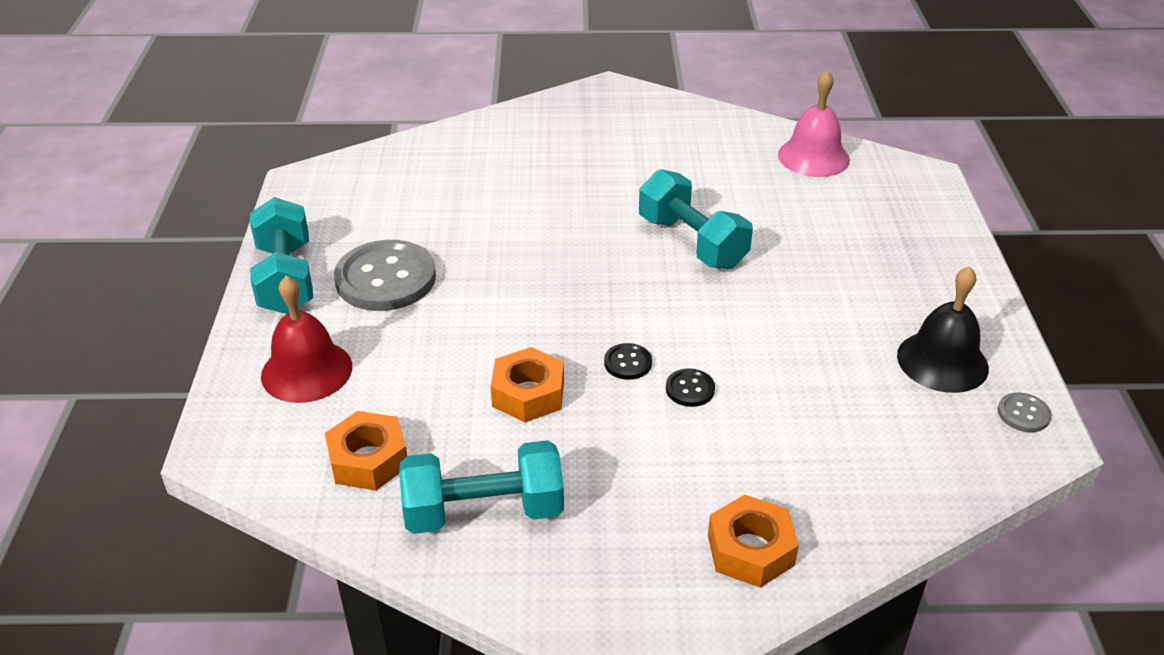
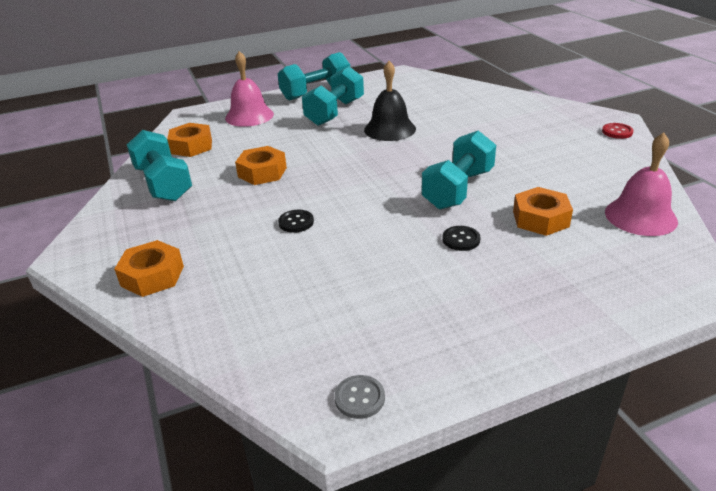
camera: 70 degrees right, 5 degrees down
(306, 371) = (249, 116): red bell -> pink bell
(385, 278) = (335, 112): grey button -> turquoise dumbbell
(627, 363) = (309, 195): black button -> black button (461, 239)
(640, 99) = (617, 132): none -> red button
(786, 212) = (540, 219): none -> orange nut
(942, 361) = (403, 335): black bell -> black bell (390, 129)

